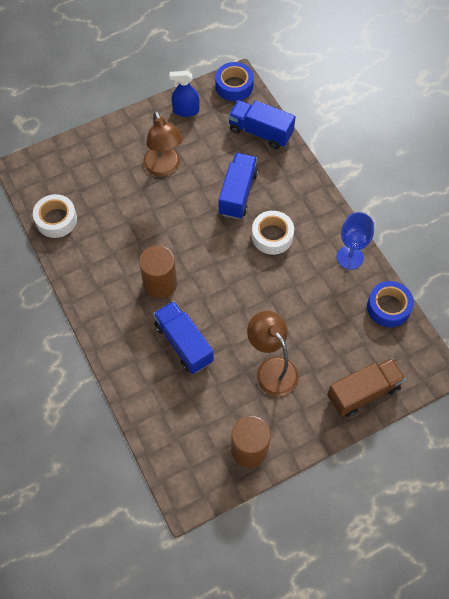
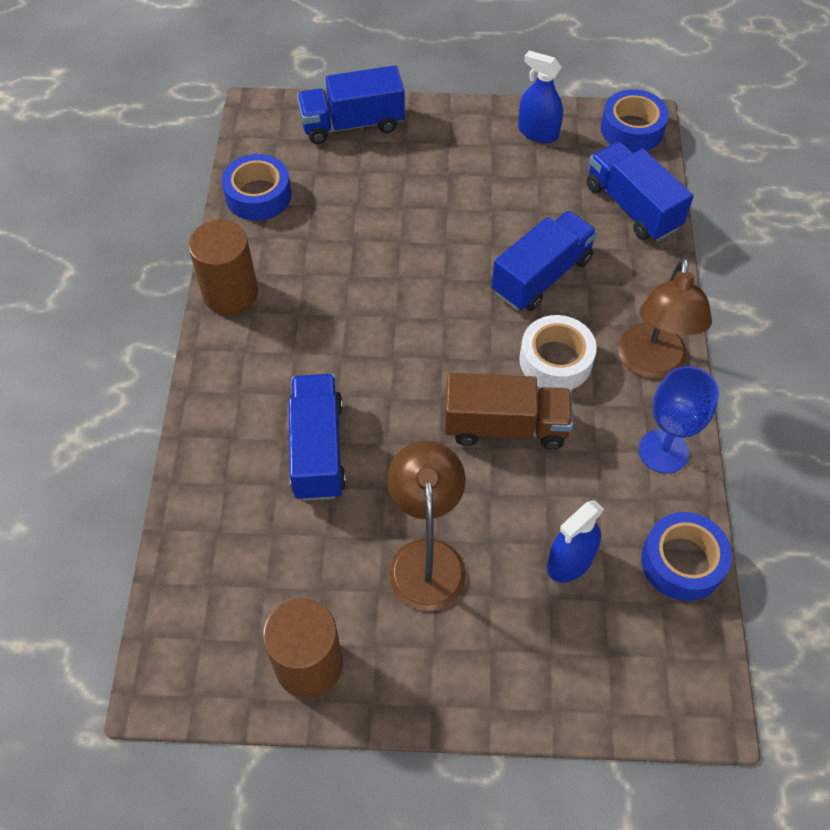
camera: 30 degrees right, 5 degrees down
(56, 220) = (258, 195): white tape -> blue tape
(80, 152) = (352, 124): none -> blue truck
(160, 283) = (342, 347): brown cylinder -> brown cylinder (230, 293)
(164, 168) = (455, 194): brown lamp -> brown lamp (651, 364)
(338, 334) = (570, 561): none -> blue spray bottle
(363, 392) = (554, 678): brown truck -> brown truck (505, 426)

